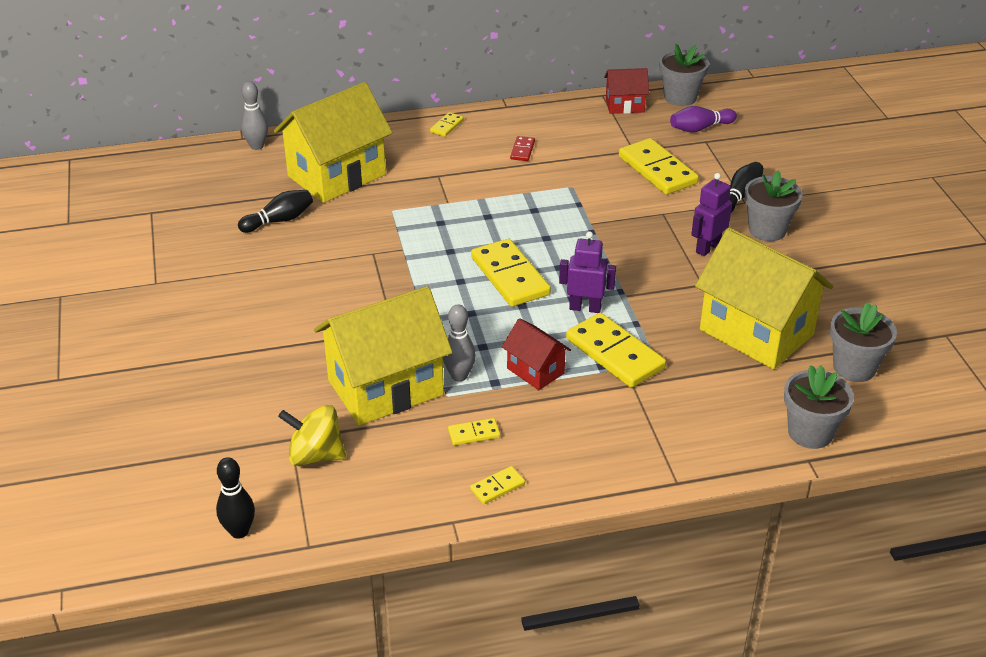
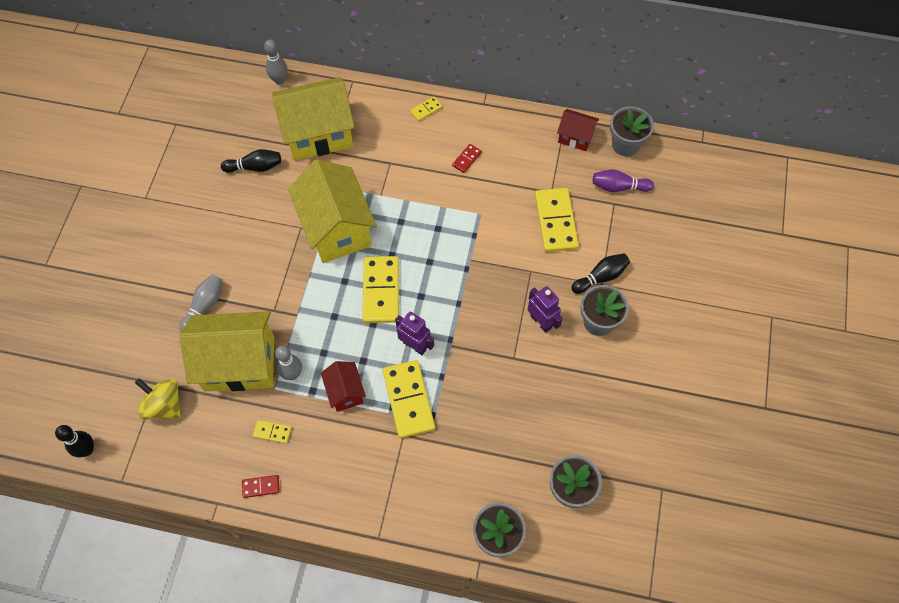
camera: 25 degrees right, 25 degrees up
(302, 352) = (204, 306): none -> grey bowling pin
(497, 487) = (261, 486): yellow domino -> red domino
(707, 248) = (541, 321): purple robot -> purple robot turned 75 degrees clockwise
(756, 332) = (521, 423): yellow house -> yellow house (336, 229)

